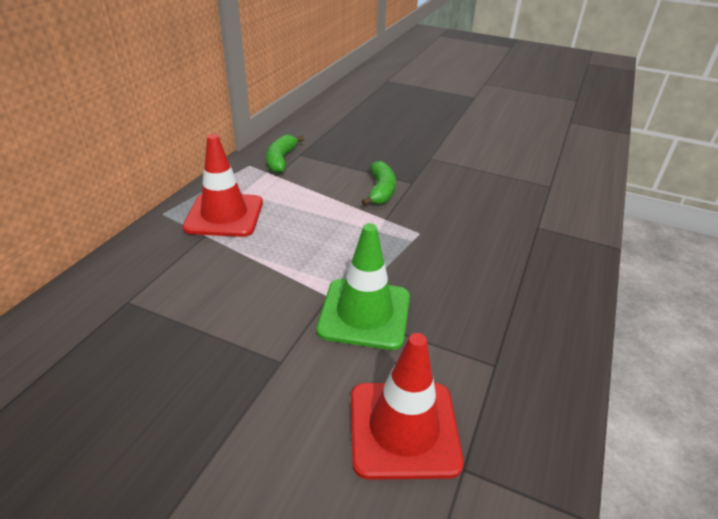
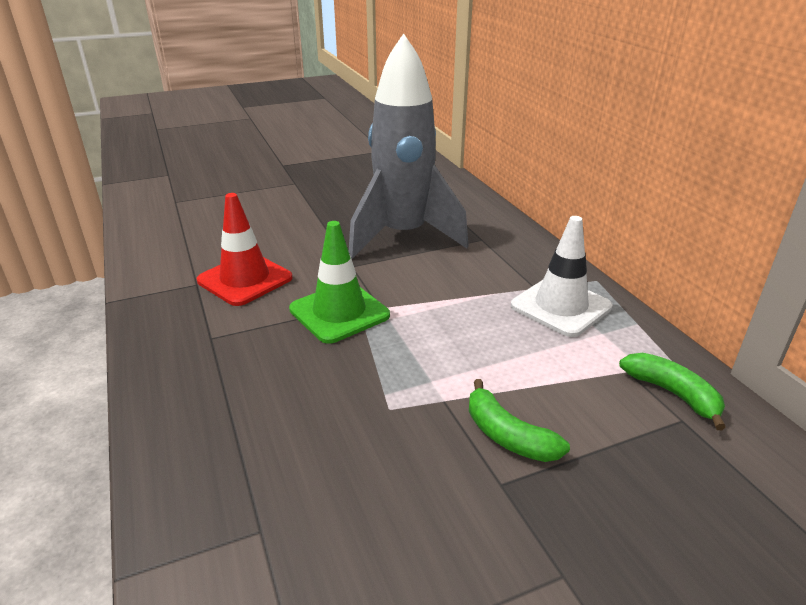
camera: 135 degrees right, 5 degrees down
(170, 364) = (403, 236): none -> grey rocket
(224, 215) = (560, 306): red traffic cone -> white traffic cone

